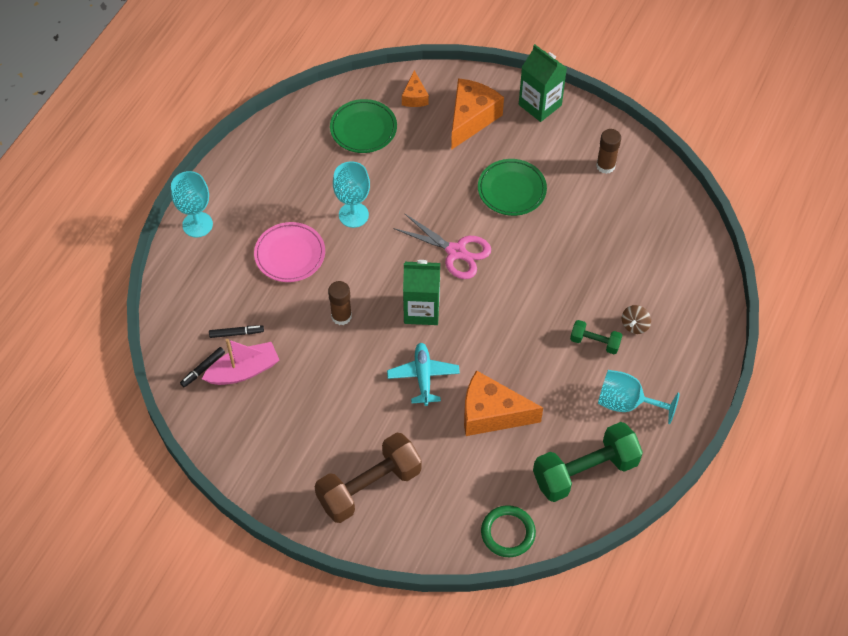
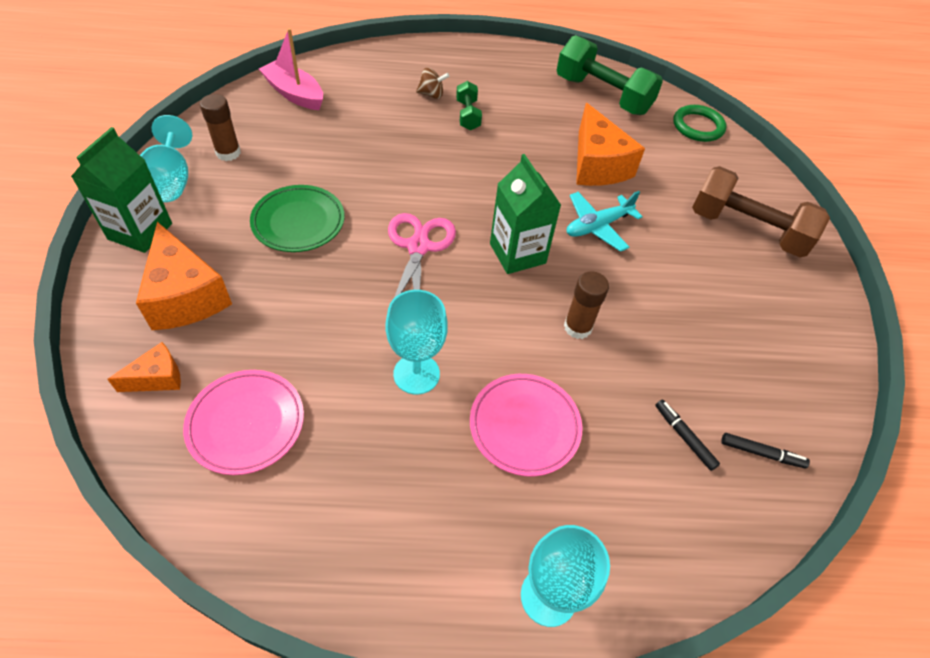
camera: 120 degrees left, 5 degrees down
(243, 371) = (725, 402): pink boat -> pink boat (294, 94)
(363, 129) = (246, 424): green plate -> pink plate
(471, 118) = (186, 296): orange cheese -> orange cheese turned 120 degrees counterclockwise
(626, 403) = (518, 85): turquoise goblet -> turquoise goblet (171, 181)

